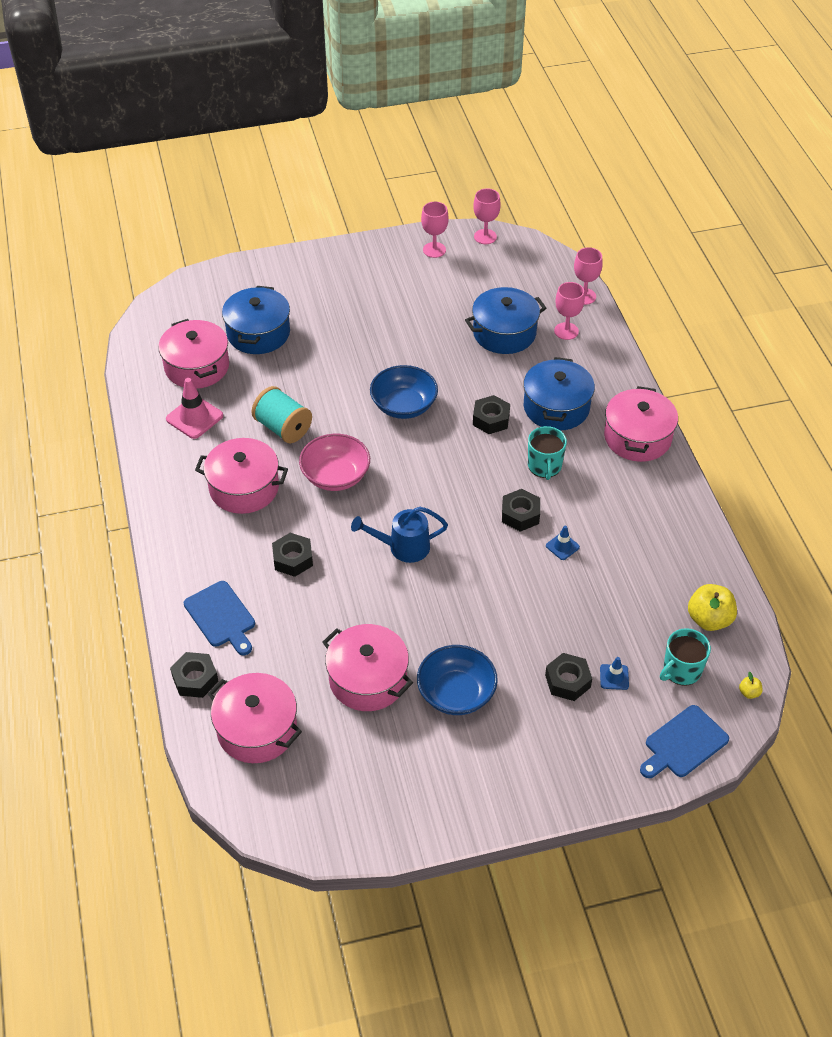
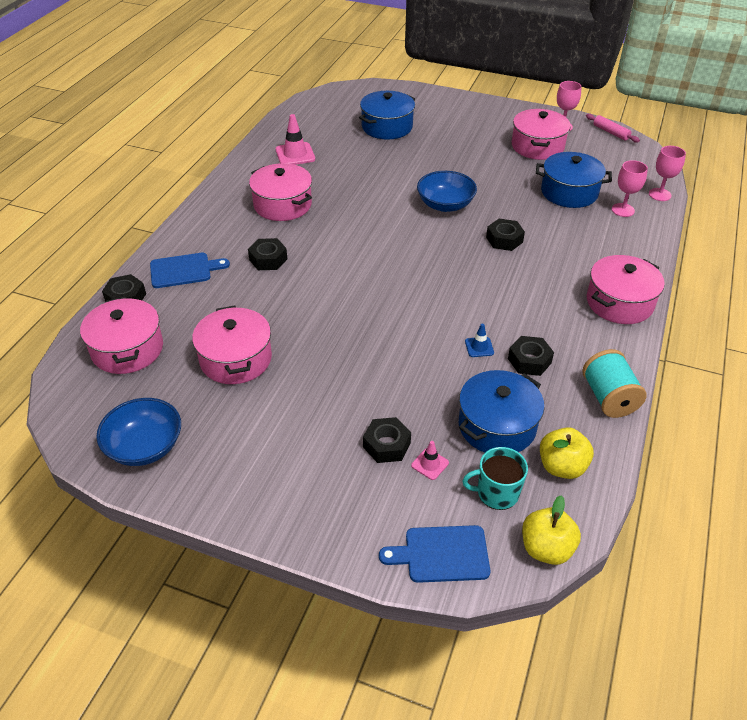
camera: 35 degrees right, 5 degrees down
(197, 367) = (327, 129): pink pot -> pink pot (537, 146)
(221, 617) = (184, 270): blue cutting board -> blue cutting board turned 105 degrees counterclockwise
(283, 428) = (346, 183): turquoise spool -> turquoise spool (609, 398)
(335, 476) = (351, 225): pink bowl -> none
(402, 547) = (352, 288): blue watering can -> none
(456, 693) = (289, 404): blue bowl -> blue bowl (145, 446)
(485, 237) = (611, 132): pink goblet -> pink rolling pin
(520, 514) = (465, 310): black nut -> black nut (529, 361)
(544, 466) = (518, 287): turquoise mug -> none
(556, 407) = (566, 254): blue pot -> blue pot (497, 426)
(614, 677) = (430, 464): blue traffic cone -> pink traffic cone
(749, 692) = (546, 548): yellow apple -> yellow apple, size x2.19

